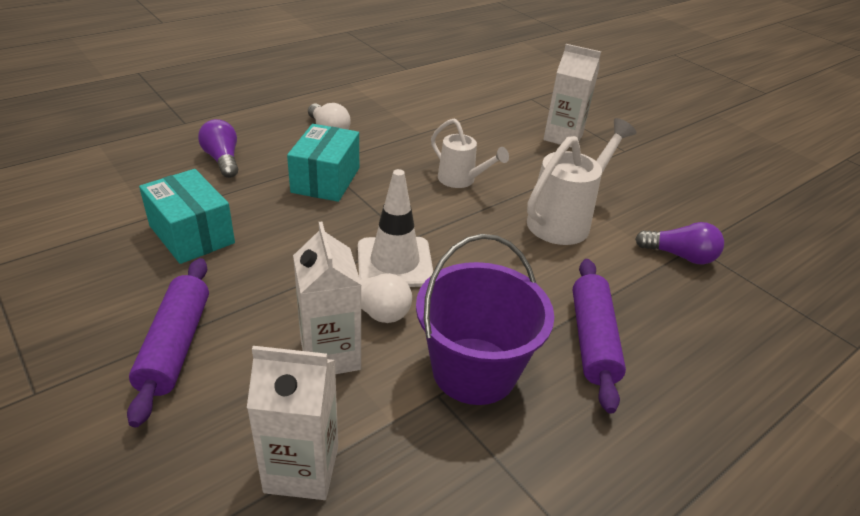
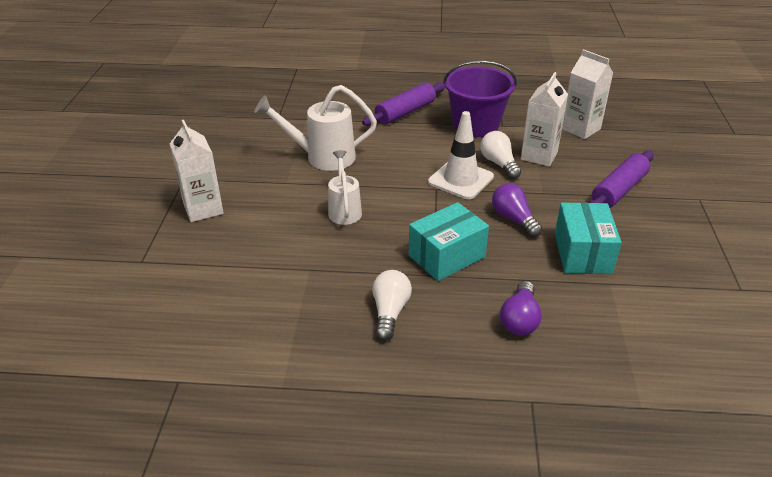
camera: 135 degrees left, 0 degrees up
(680, 256) = (296, 118): purple light bulb -> purple light bulb (514, 219)

